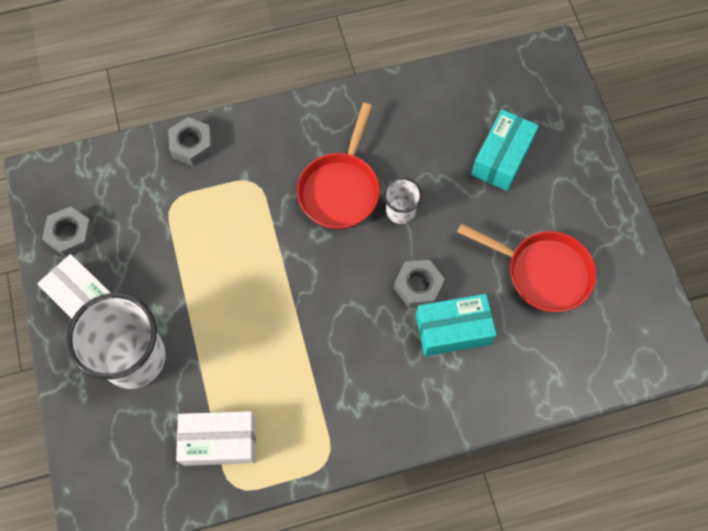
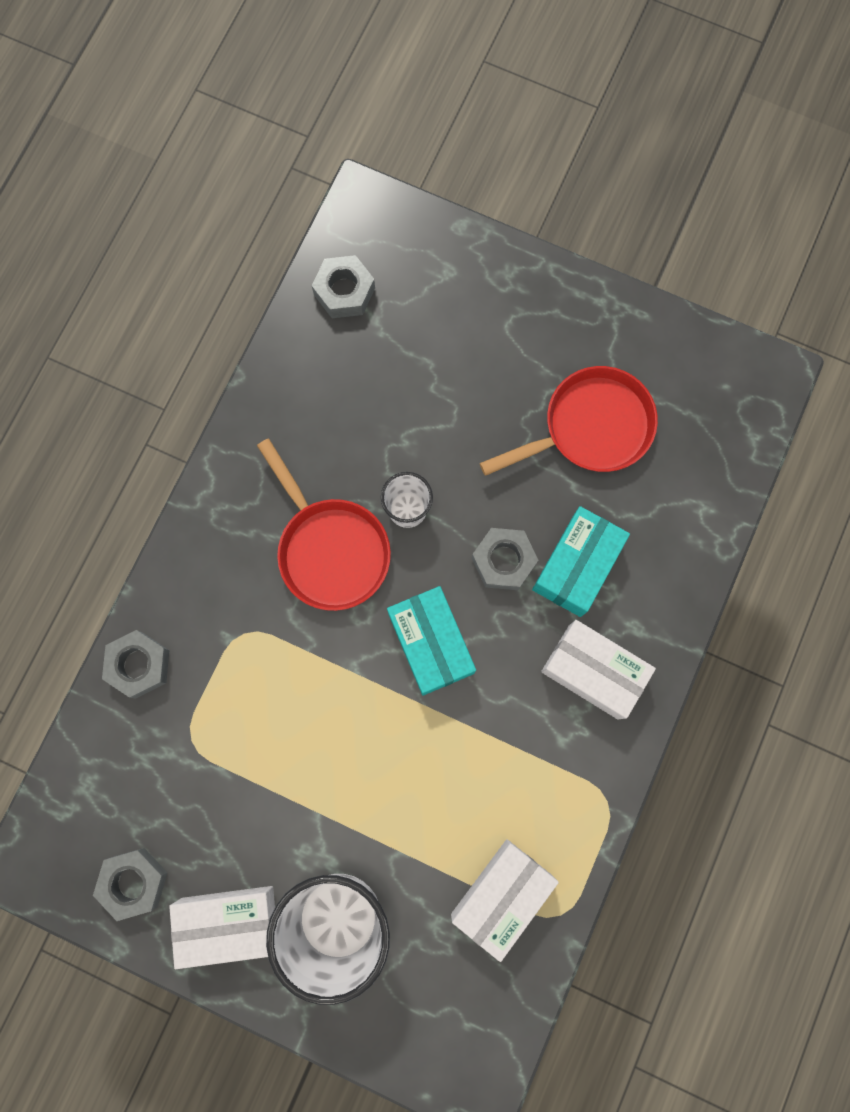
camera: 50 degrees left, 10 degrees up
(398, 390) = (593, 671): none -> white box
(492, 82) = (344, 291): none -> grey nut
(501, 157) = (436, 358): turquoise box -> turquoise box (430, 643)

